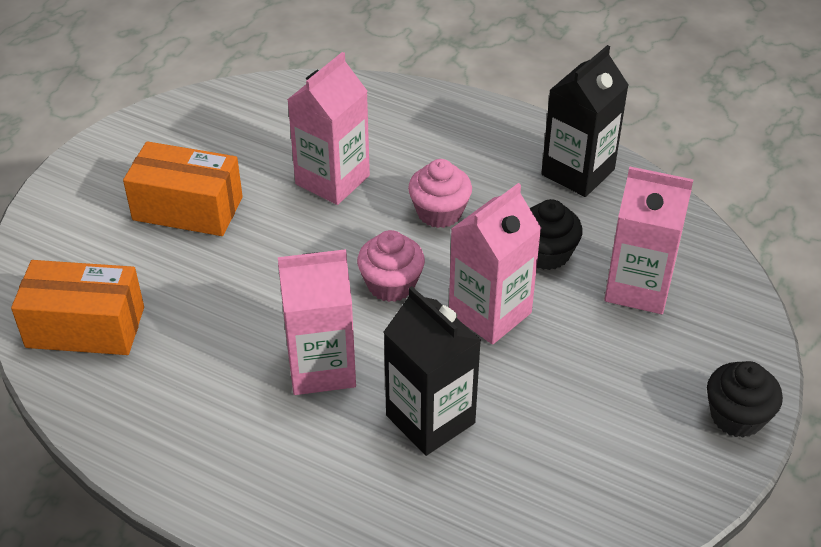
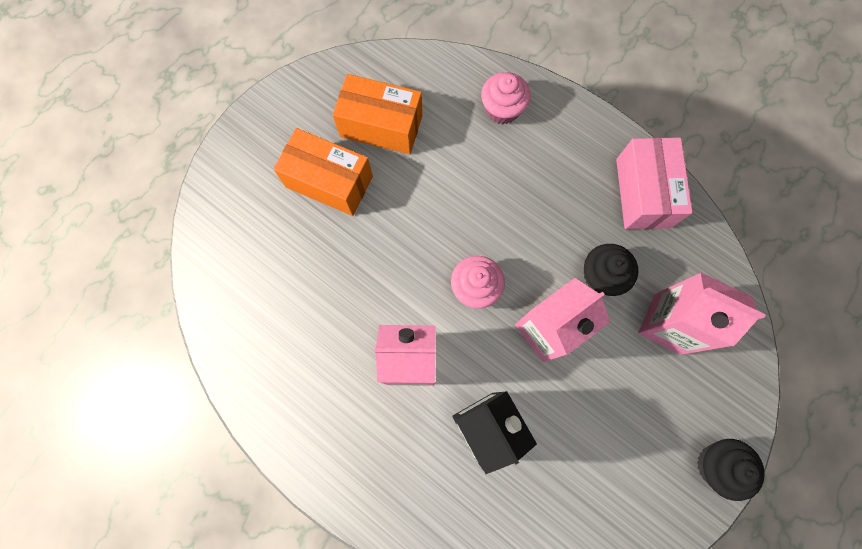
camera: 10 degrees right, 30 degrees up
(85, 327) = (241, 291): orange box -> orange box (381, 126)
(332, 180) = (445, 169): pink carton -> none
(439, 212) = (524, 218): pink cupcake -> pink cupcake (502, 109)
(578, 172) = (643, 193): black carton -> pink box

